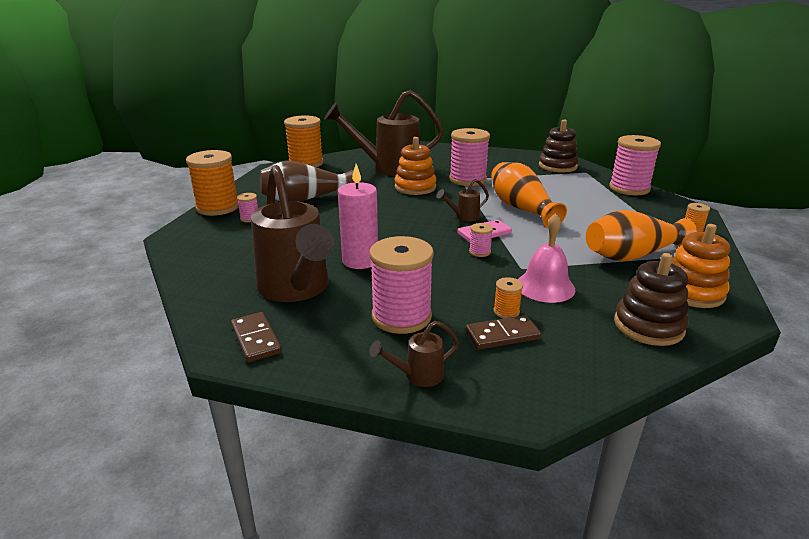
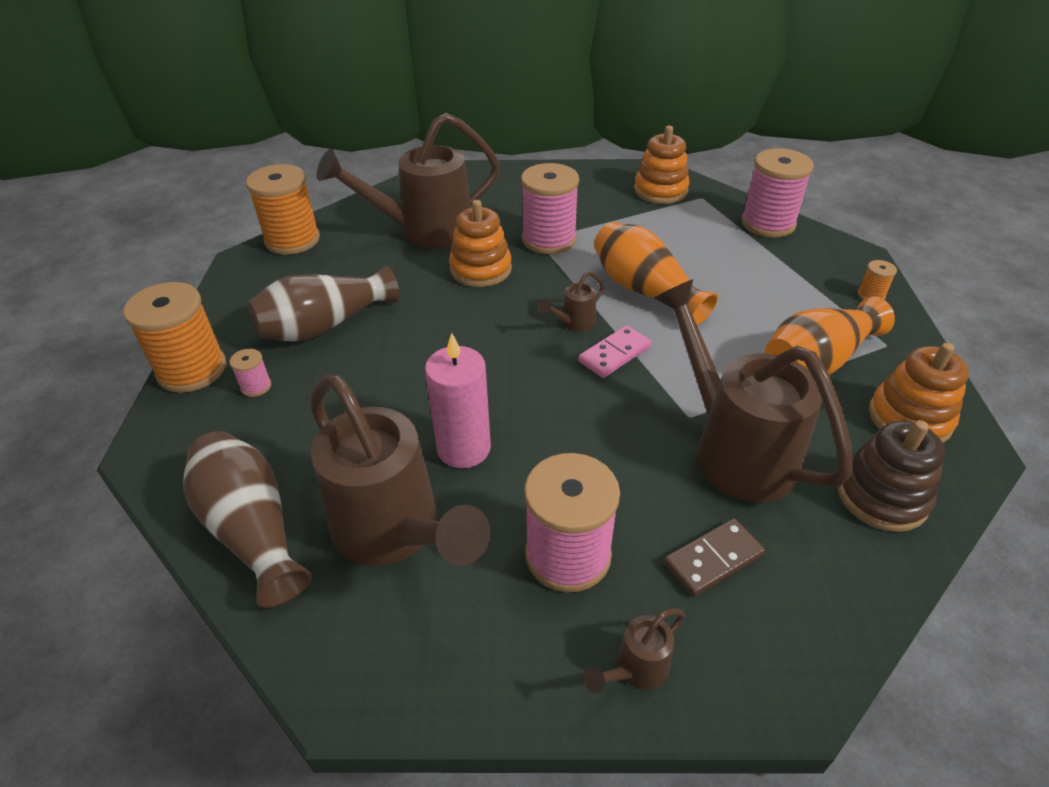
camera: 15 degrees left, 15 degrees up
(213, 275) = (252, 529): none -> brown vase
(256, 339) = (379, 656): brown domino -> none
(479, 252) = (622, 394): pink spool -> none
(506, 312) = (701, 510): orange spool -> none
(545, 286) = (732, 448): pink bell -> brown watering can
(557, 166) = (660, 190): brown stacking toy -> orange stacking toy

